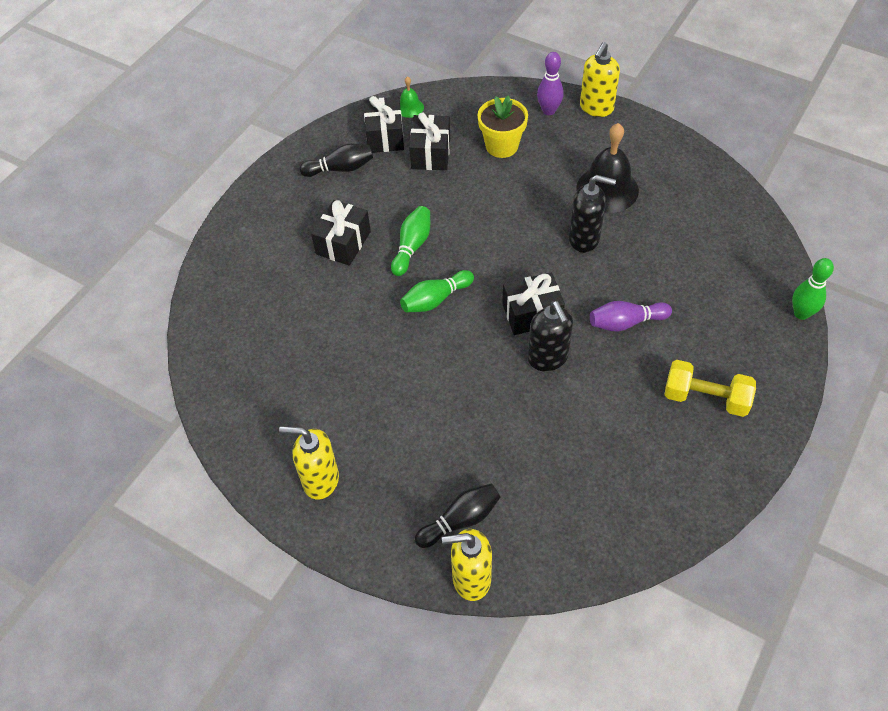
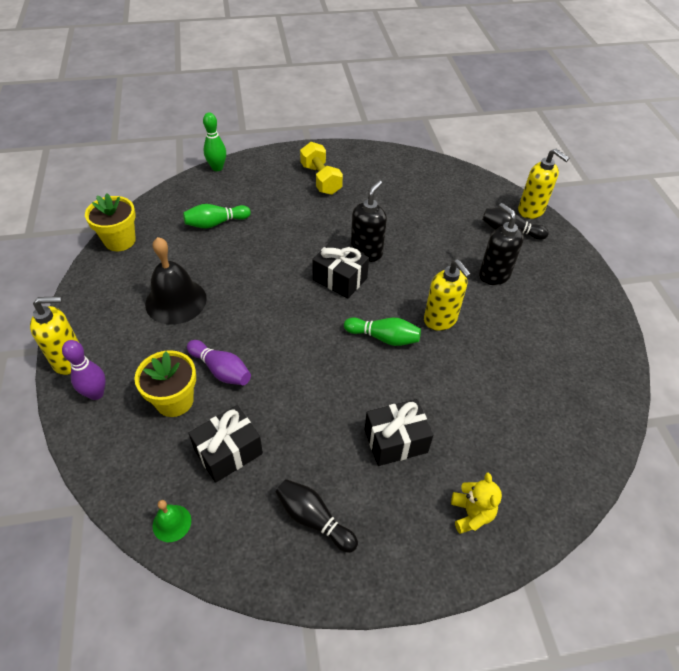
camera: 135 degrees left, 5 degrees down
(254, 246) = (471, 514): none -> yellow teddy bear
(320, 480) = (573, 305): yellow soap dispenser -> yellow soap dispenser (440, 320)
(385, 136) = (234, 514): black gift -> none
(412, 246) = (350, 387): green bowling pin -> green bowling pin (216, 223)
(584, 239) = (243, 287): black soap dispenser -> black soap dispenser (494, 275)
(626, 322) = (299, 232): purple bowling pin -> purple bowling pin (221, 370)
(725, 185) = (120, 240): none -> yellow flower pot

